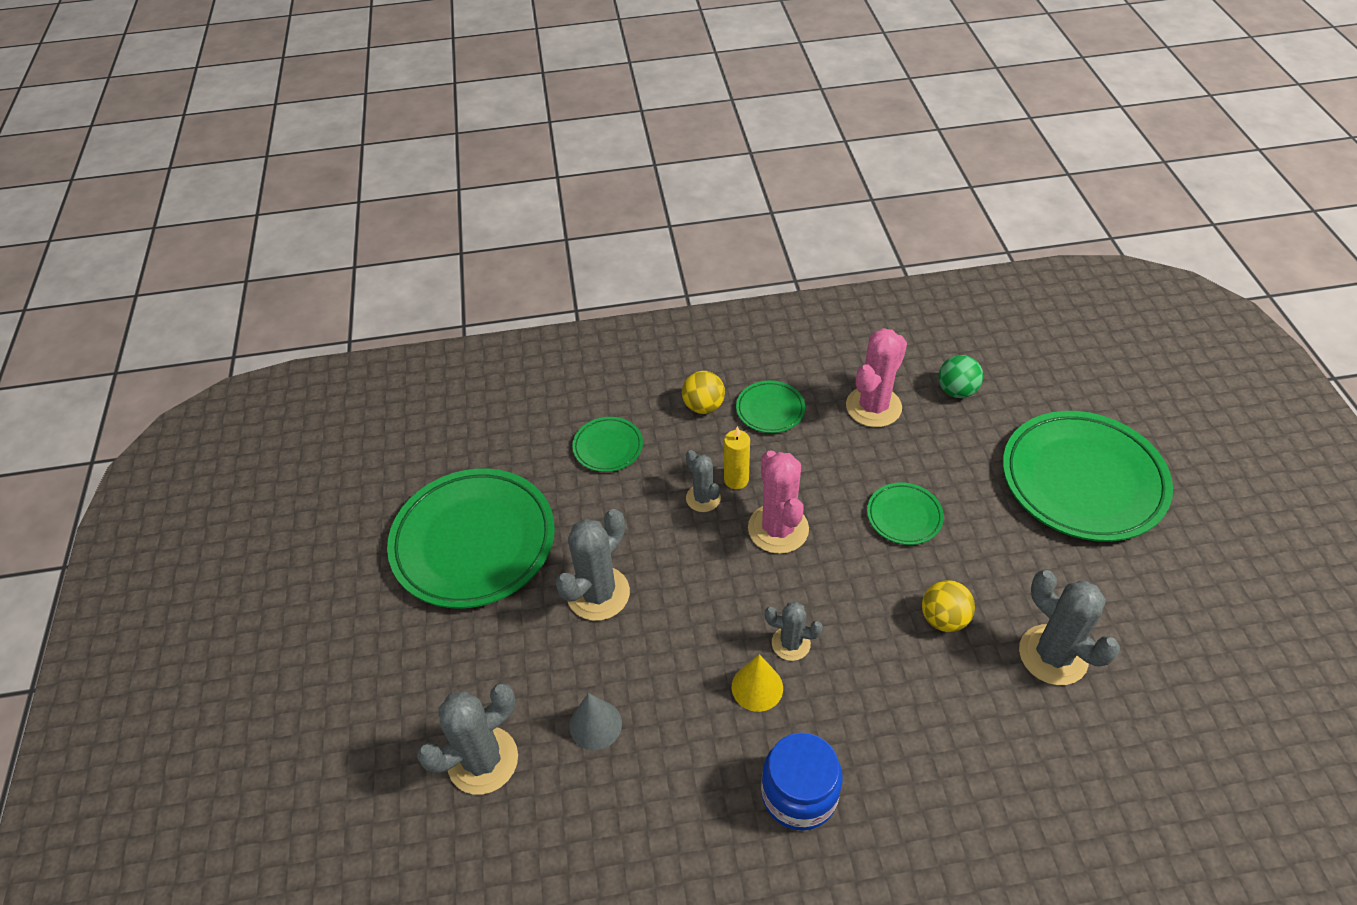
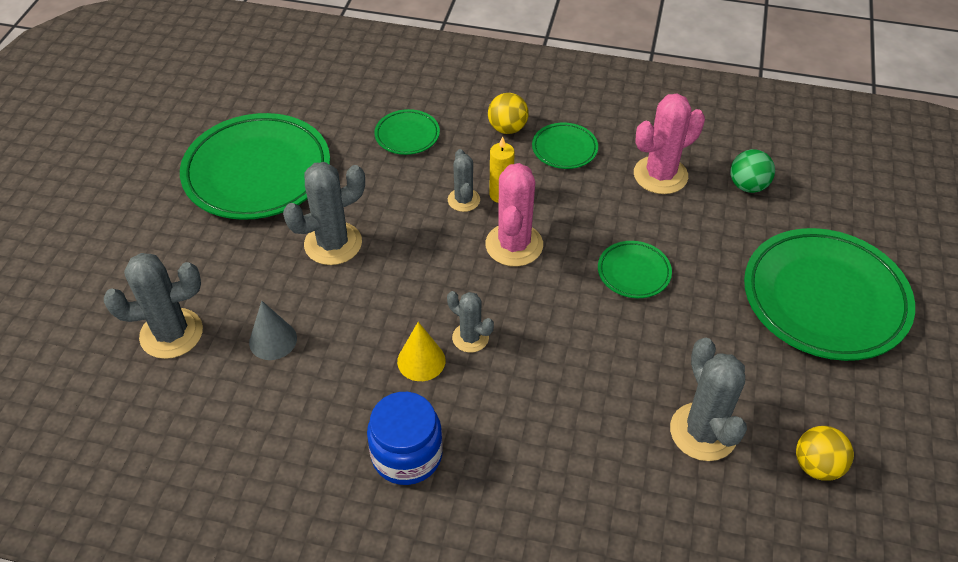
camera: 20 degrees right, 0 degrees up
(943, 618) = (619, 366): yellow ball -> yellow ball (817, 466)

